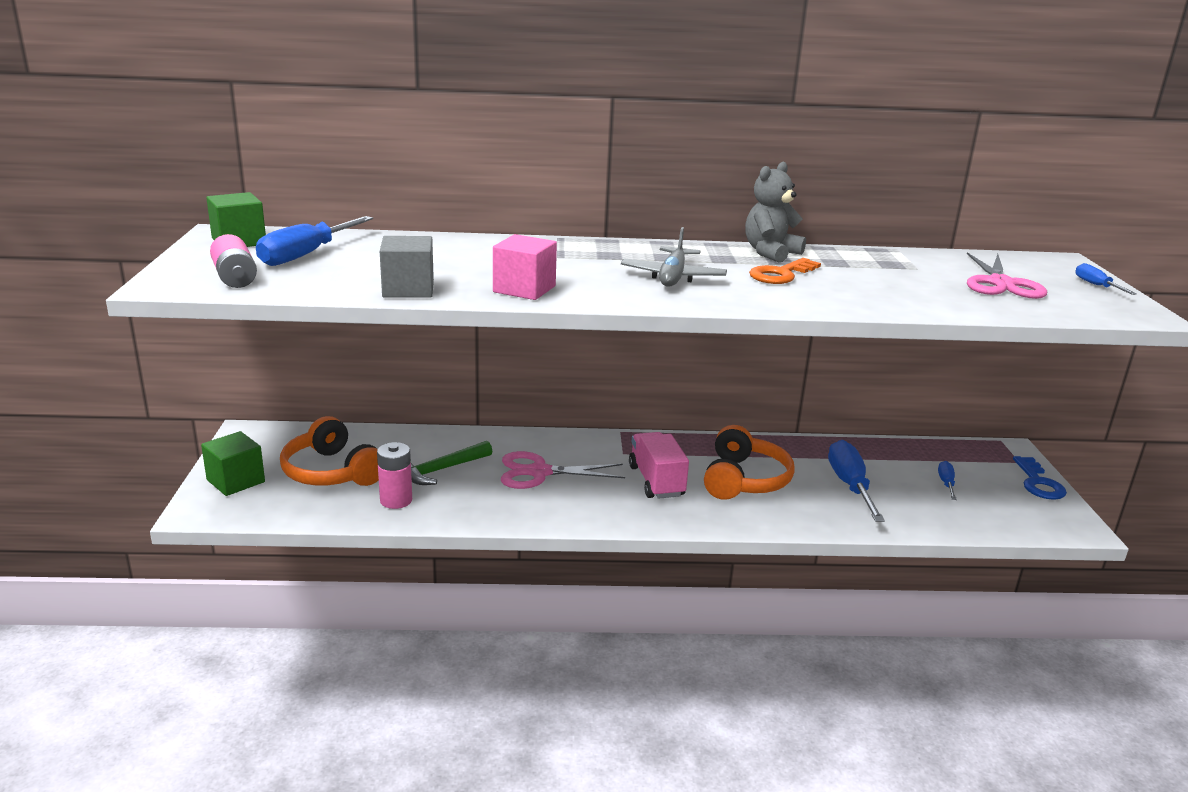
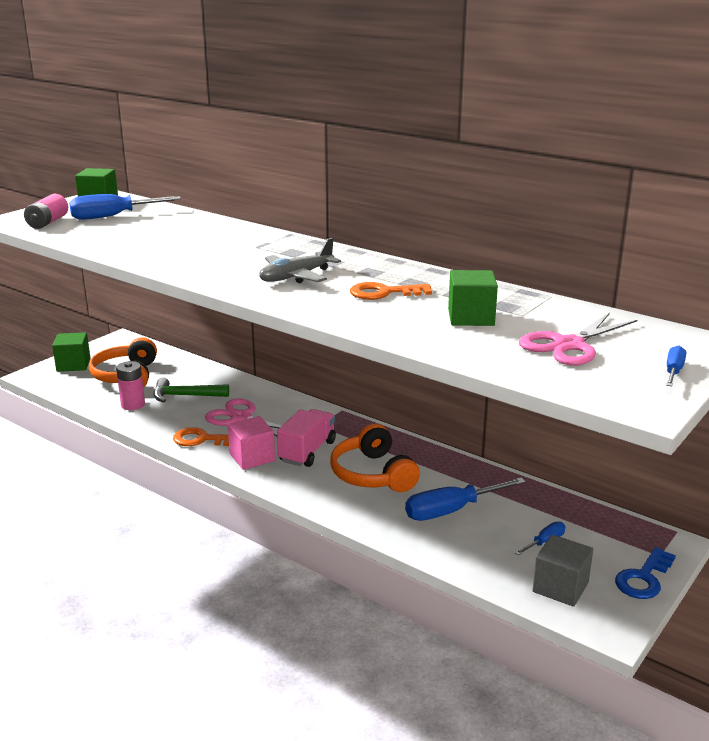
camera: 40 degrees right, 0 degrees up
(408, 289) = (115, 248): grey cube -> grey cube (560, 587)
(524, 289) = (179, 263): pink cube -> pink cube (252, 457)
(537, 508) = (202, 439): none -> orange key
(744, 480) = (373, 474): orange headphones -> orange headphones turned 105 degrees clockwise
(770, 253) = (422, 276): grey teddy bear -> none
(850, 486) = (452, 510): blue screwdriver -> blue screwdriver turned 150 degrees counterclockwise
(891, 279) = (471, 317): none -> green cube

